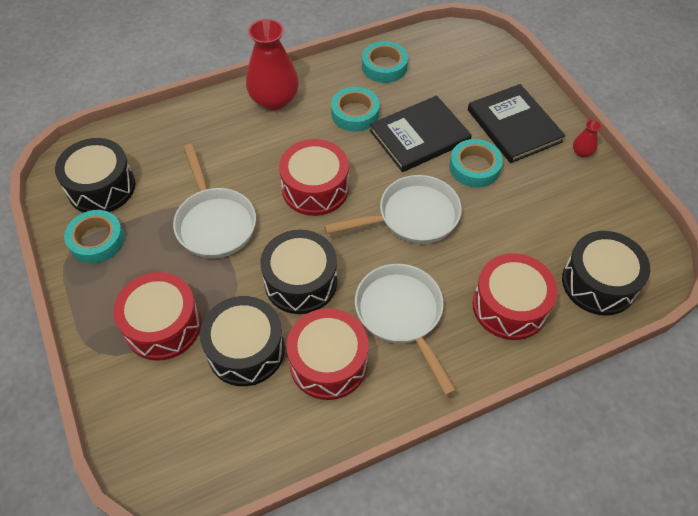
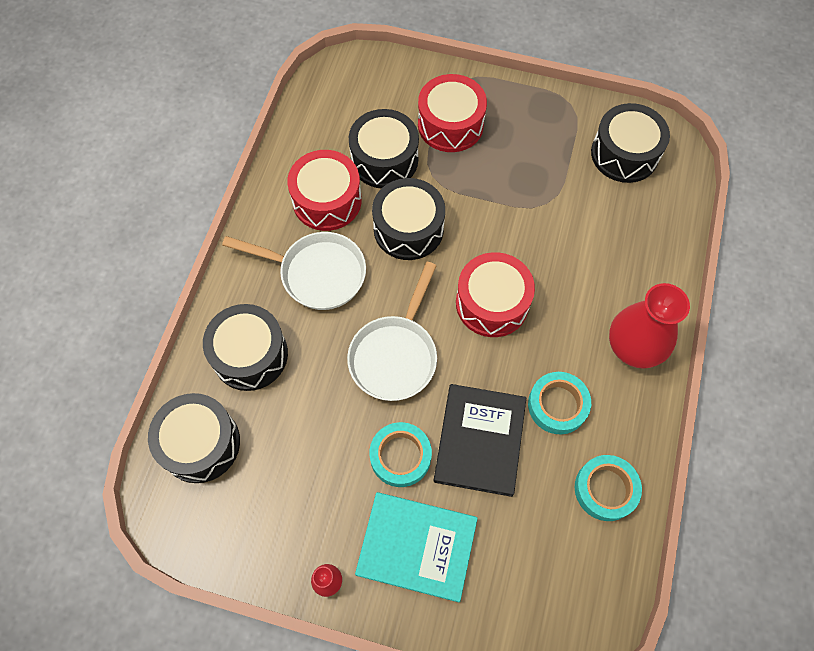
camera: 130 degrees right, 10 degrees up
(97, 240) = (567, 125): turquoise tape -> none
(214, 222) = (518, 208): white pan -> none
(509, 306) = (250, 355): red drum -> black drum
(514, 125) = (417, 547): black book -> turquoise book

